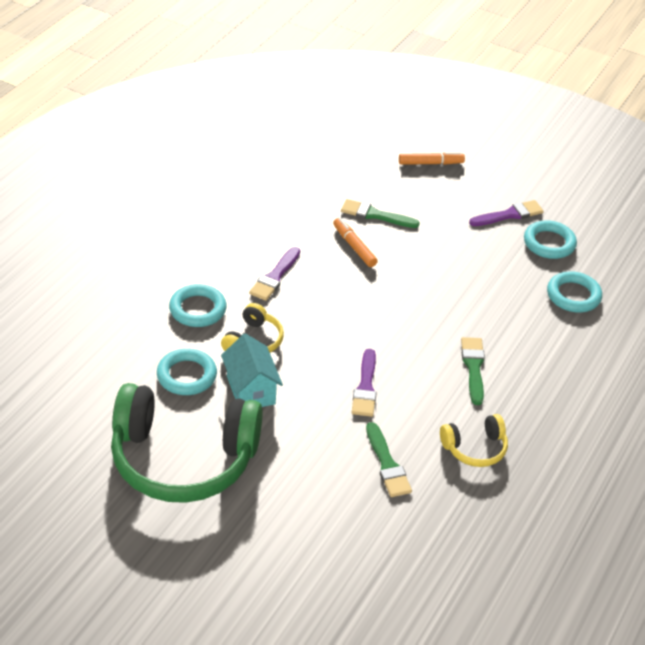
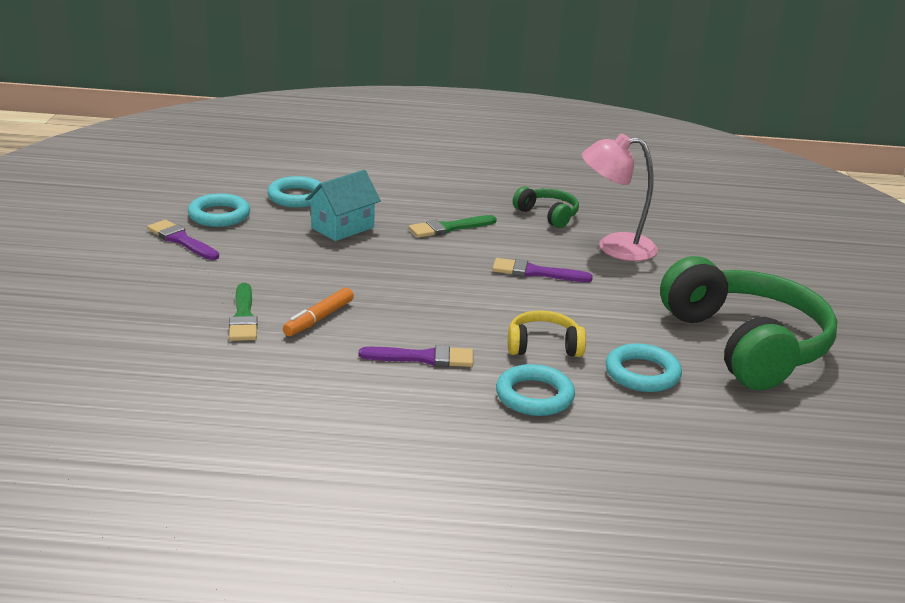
camera: 115 degrees left, 15 degrees down
(251, 390) = (614, 330): turquoise house -> turquoise house (342, 228)
(365, 387) = (535, 272): purple brush -> purple brush turned 150 degrees counterclockwise
(387, 464) = (614, 247): green brush -> pink lamp
(430, 163) = (100, 300): orange marker -> none
(475, 448) = (548, 215): yellow headphones -> green headphones

